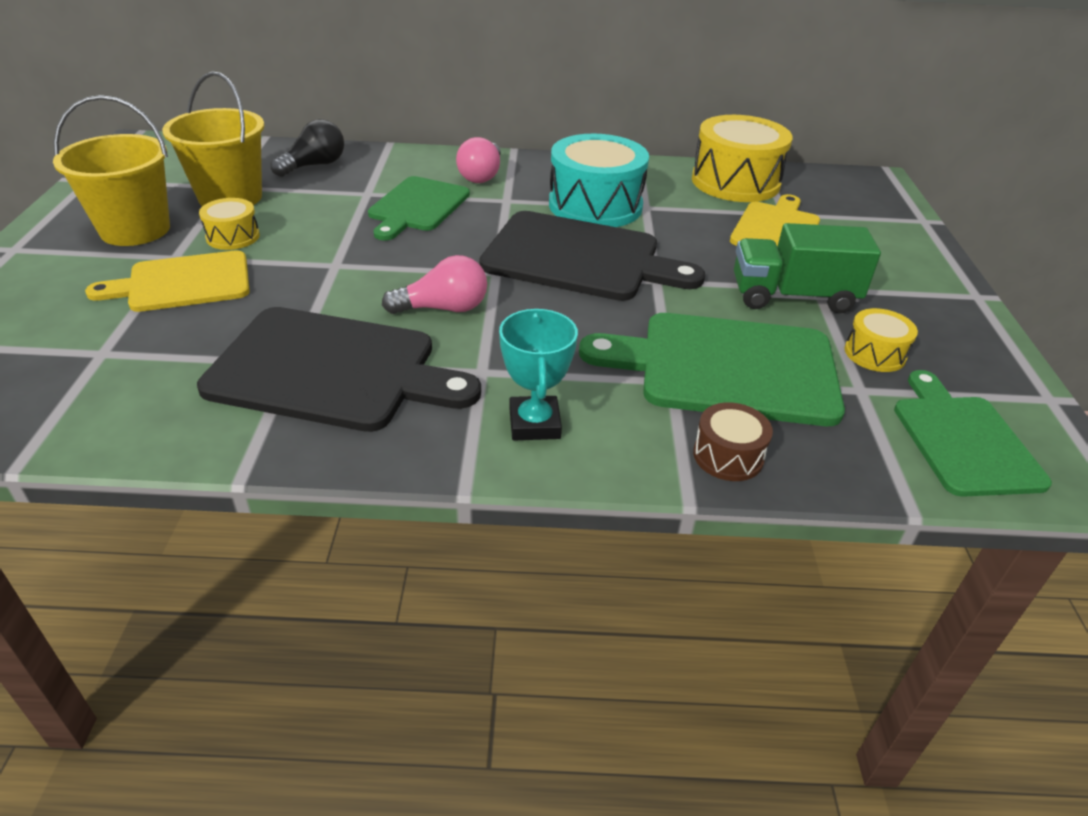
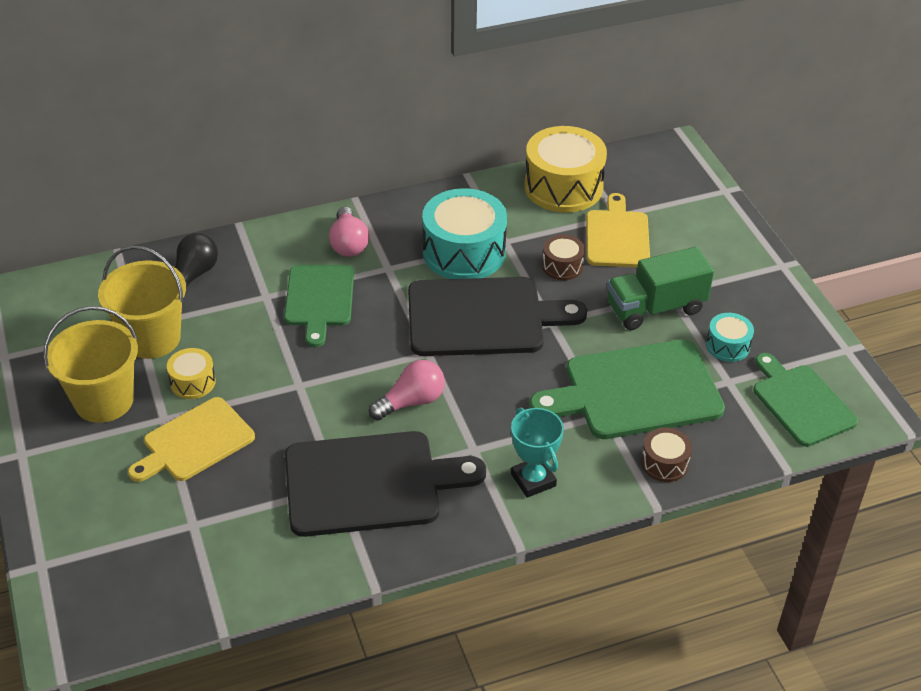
camera: 20 degrees left, 5 degrees up
(698, 238) = (562, 266): none -> brown drum
(874, 353) = (728, 346): yellow drum -> turquoise drum

